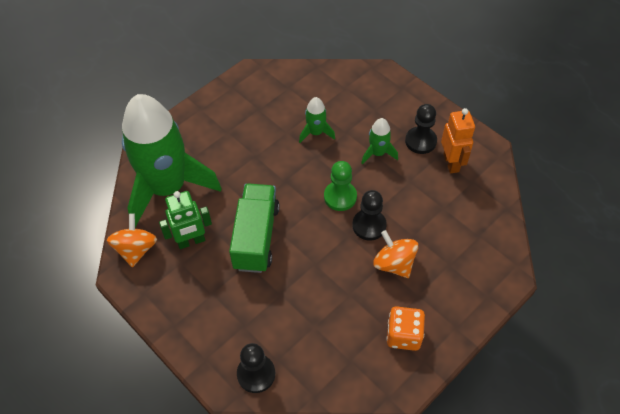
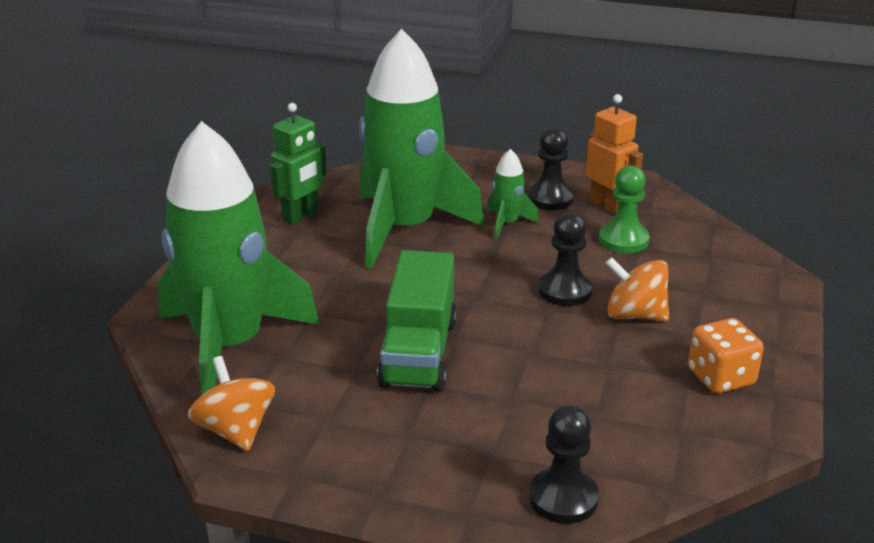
camera: 30 degrees left, 25 degrees down
(191, 241) = (321, 390): green robot -> green robot (301, 216)
(256, 237) = (418, 353): green truck -> green truck turned 150 degrees counterclockwise
(316, 132) = (405, 229): green rocket -> green rocket, size x2.48
(340, 197) = (498, 277): green pawn -> green pawn (623, 240)

